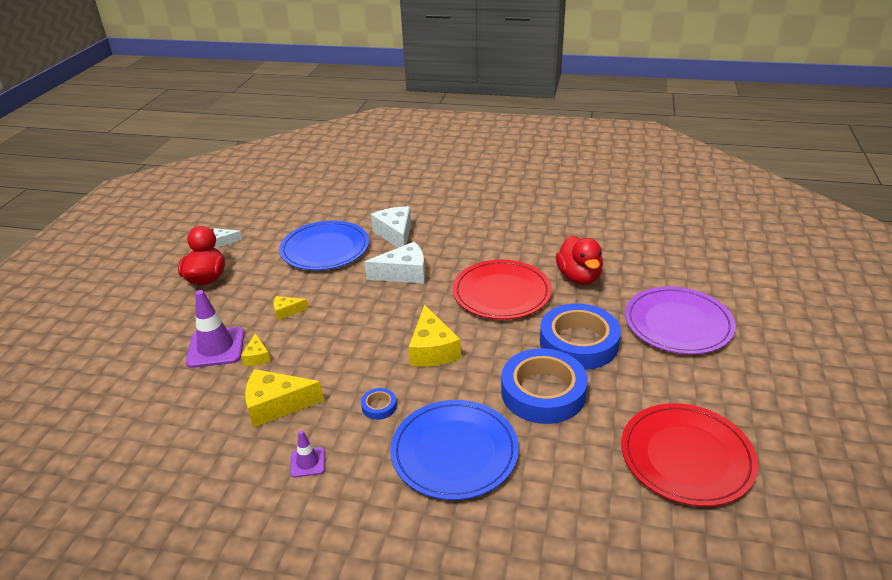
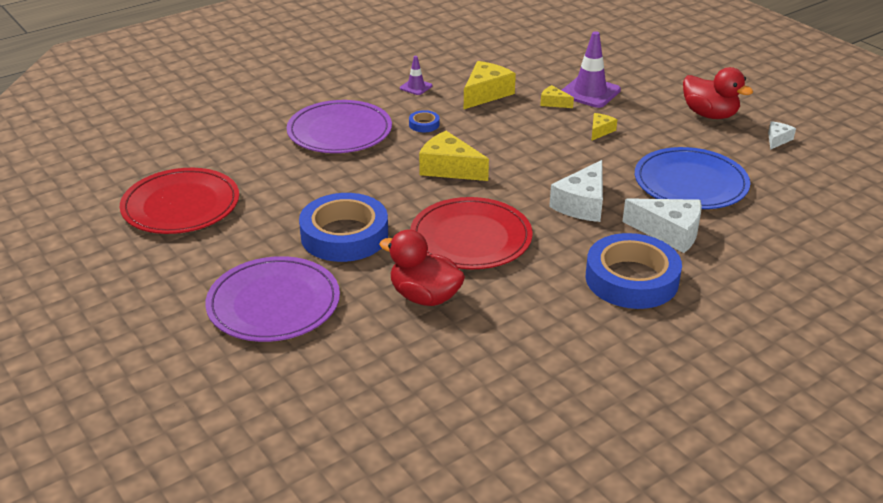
camera: 130 degrees right, 0 degrees up
(454, 452) = (339, 131): blue plate -> purple plate
(543, 392) = (327, 188): blue tape -> blue tape (631, 279)

